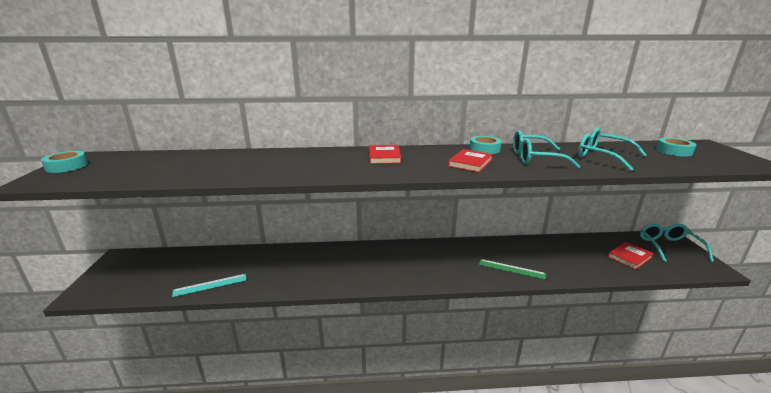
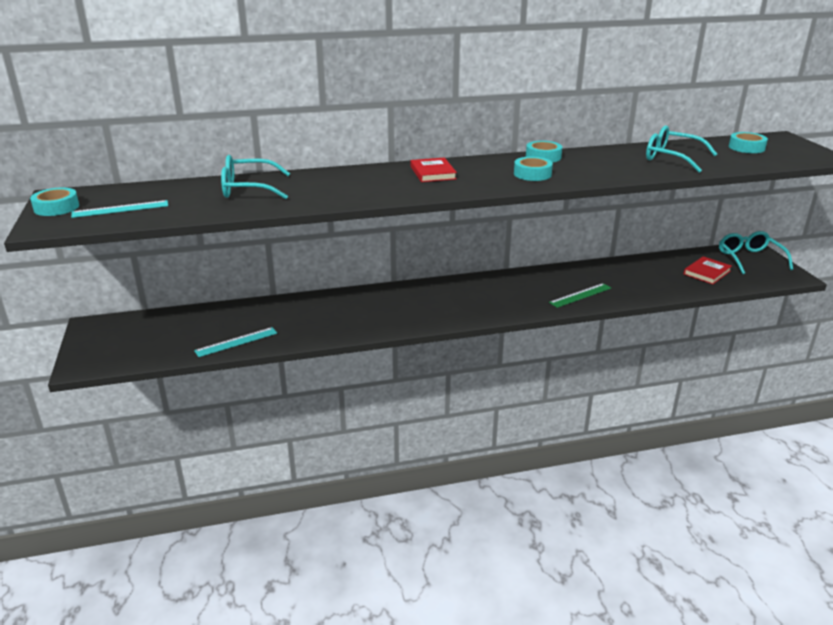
camera: 10 degrees left, 5 degrees up
(110, 171) = (120, 209): none -> turquoise ruler
(470, 163) = (532, 174): red book -> turquoise tape
(511, 269) = (580, 295): green ruler -> green ruler turned 45 degrees counterclockwise
(534, 158) = (600, 164): turquoise glasses -> turquoise glasses (248, 189)

